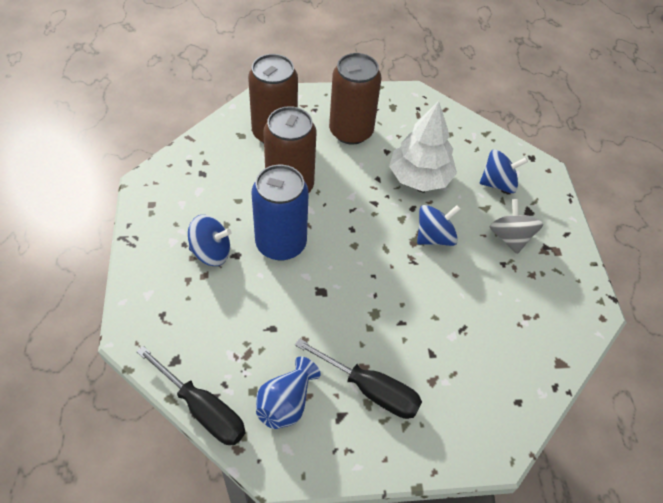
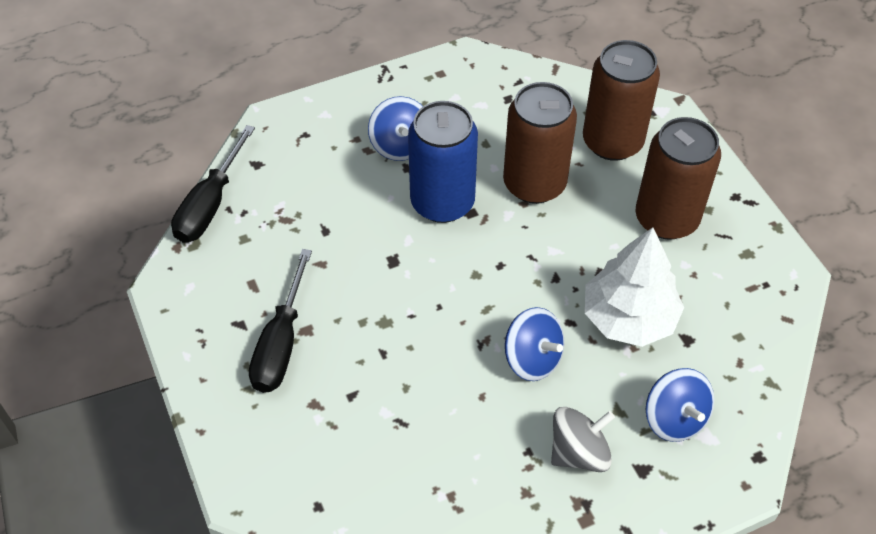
camera: 75 degrees right, 0 degrees up
(286, 403) = (239, 271): blue vase -> none

